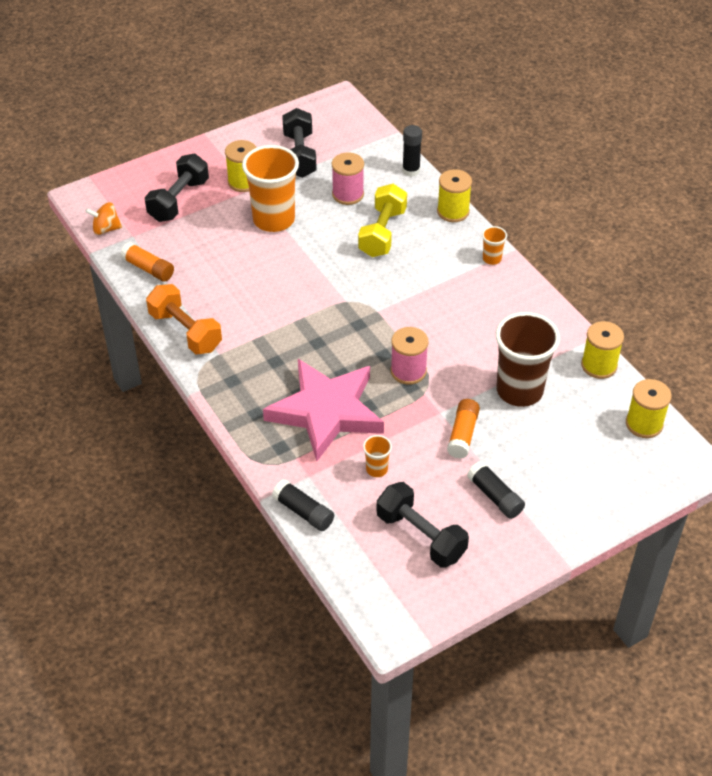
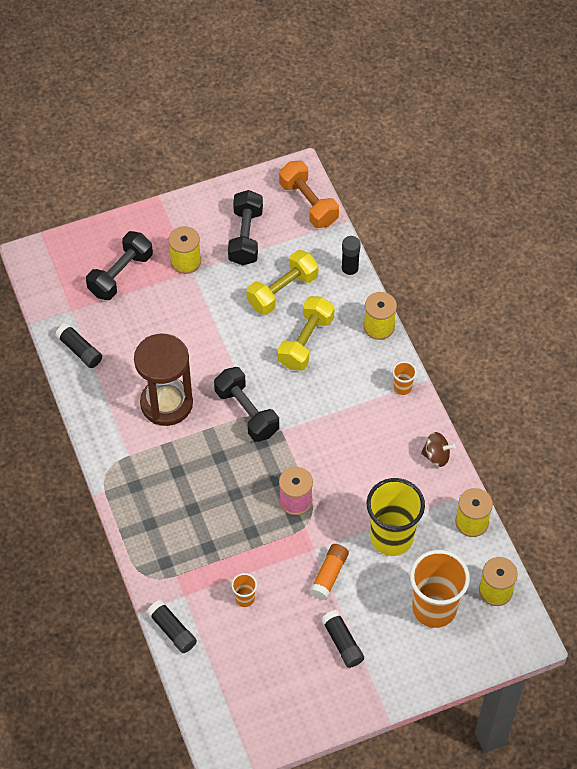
camera: 10 degrees right, 10 degrees up
(106, 229) = (47, 298): orange spinning top -> none
(148, 268) = (80, 350): orange glue stick -> black glue stick
(185, 331) = (102, 426): orange dumbbell -> orange dumbbell (308, 203)
(250, 303) = (166, 403): none -> brown hourglass
(274, 219) = (206, 311): orange cup -> orange cup (434, 608)
(326, 411) = (212, 532): pink star -> none
(348, 194) = (282, 291): pink spool -> yellow dumbbell
(420, 536) = (268, 671): black dumbbell -> black dumbbell (246, 412)
(519, 390) = (391, 537): brown cup -> yellow cup
(544, 312) = (436, 456): none -> brown spinning top

